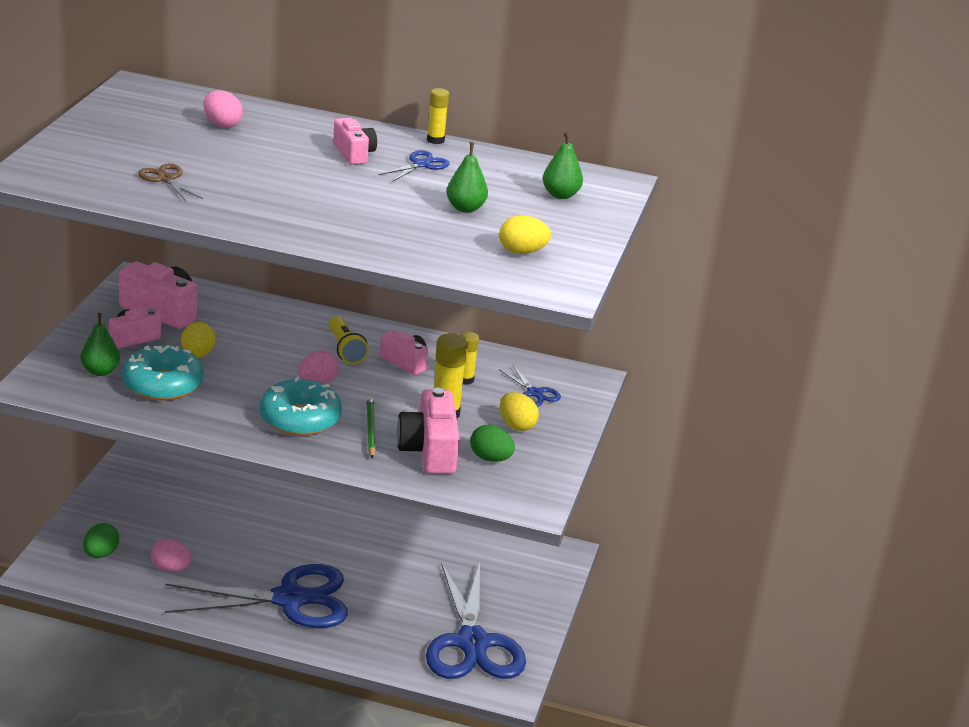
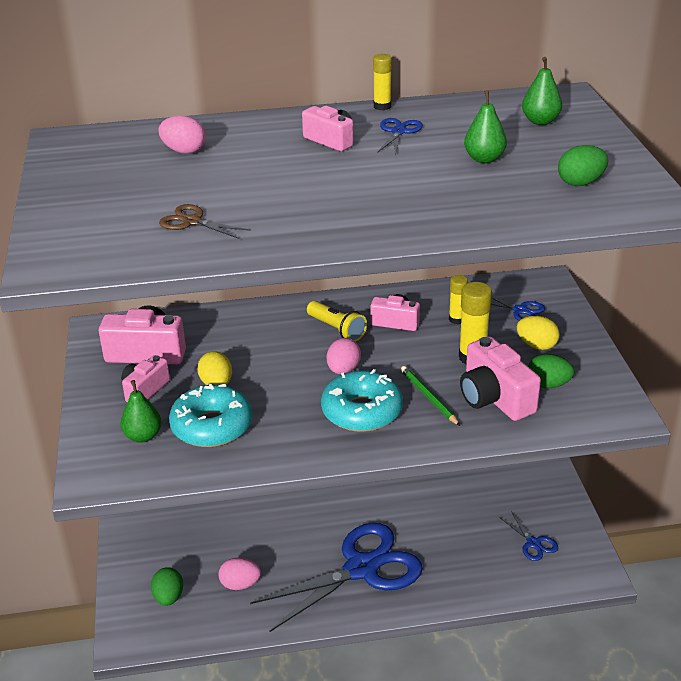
camera: 20 degrees left, 5 degrees up
(472, 643) = (533, 543): blue scissors -> blue scissors, size x0.41
(522, 252) = (580, 183): yellow egg -> green egg

